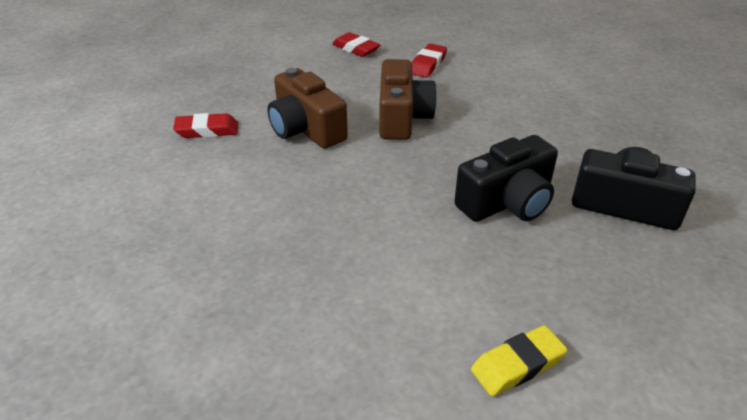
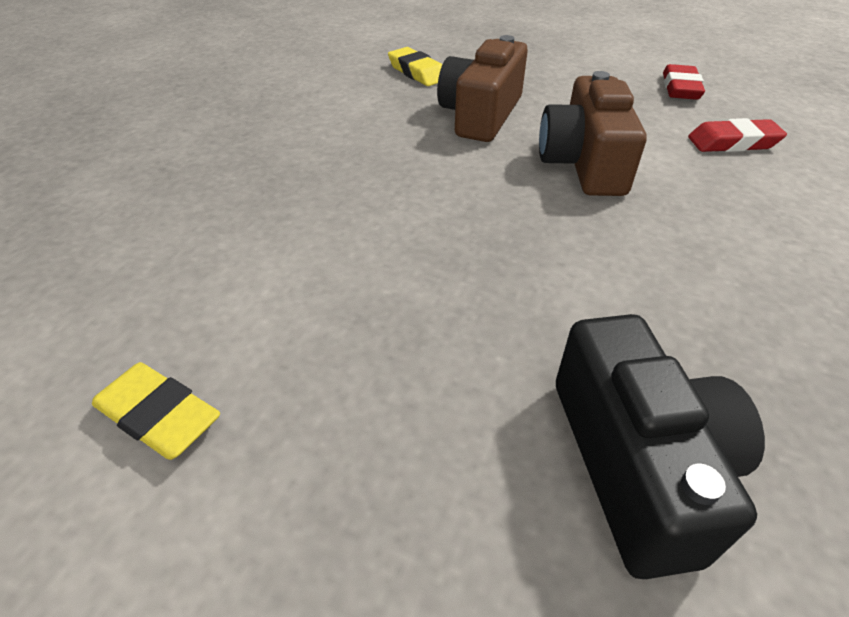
camera: 60 degrees right, 5 degrees up
(207, 130) = (417, 72): red eraser -> yellow eraser
(402, 117) = (583, 163): brown camera -> brown camera turned 120 degrees clockwise
(507, 202) = (498, 307): black camera -> none

